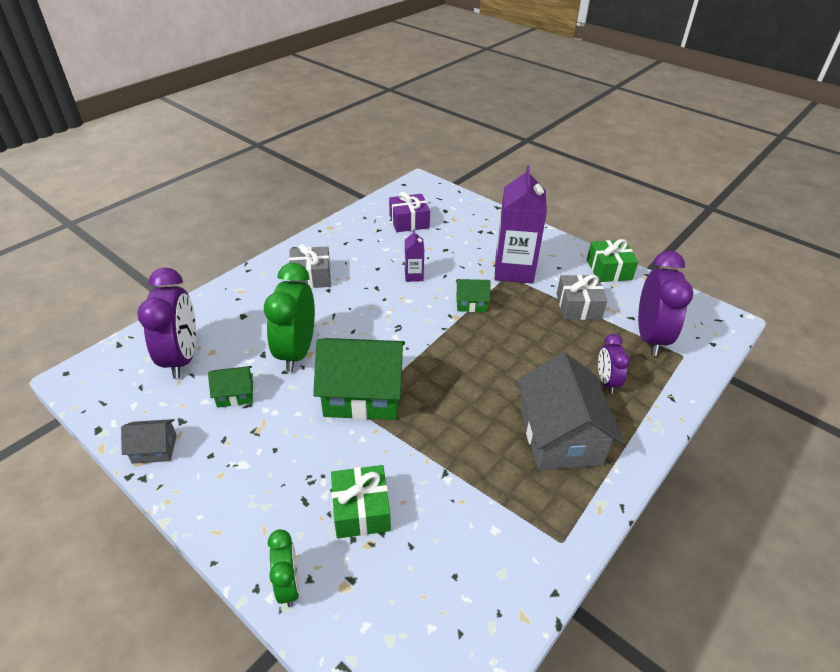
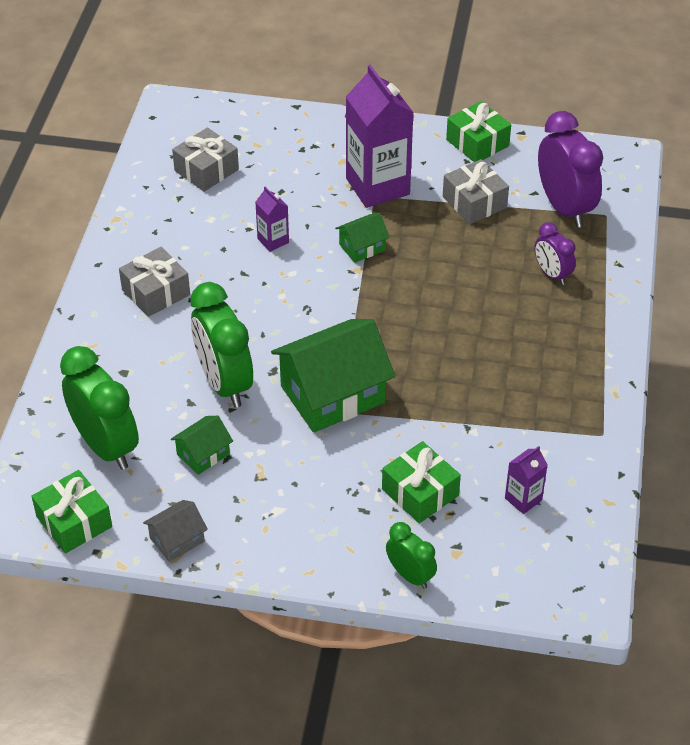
camera: 30 degrees left, 5 degrees up
(108, 399) = (74, 522): none -> green gift
(182, 358) = (106, 446): purple clock -> green clock
(409, 221) = (206, 170): purple gift -> grey gift
(444, 566) = (523, 499): none -> purple carton
(560, 436) = (544, 347): grey house -> none

